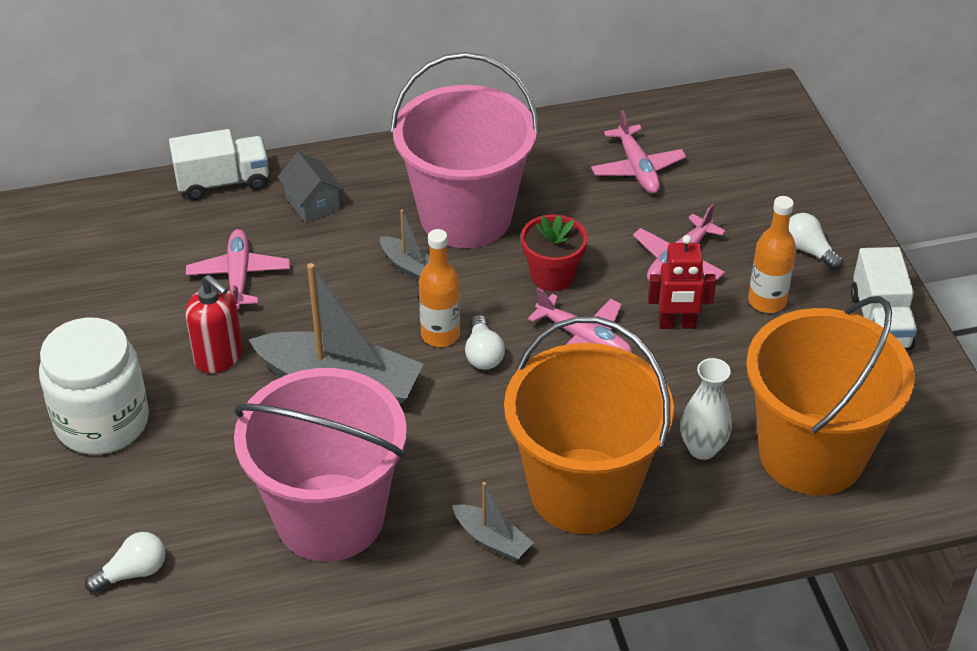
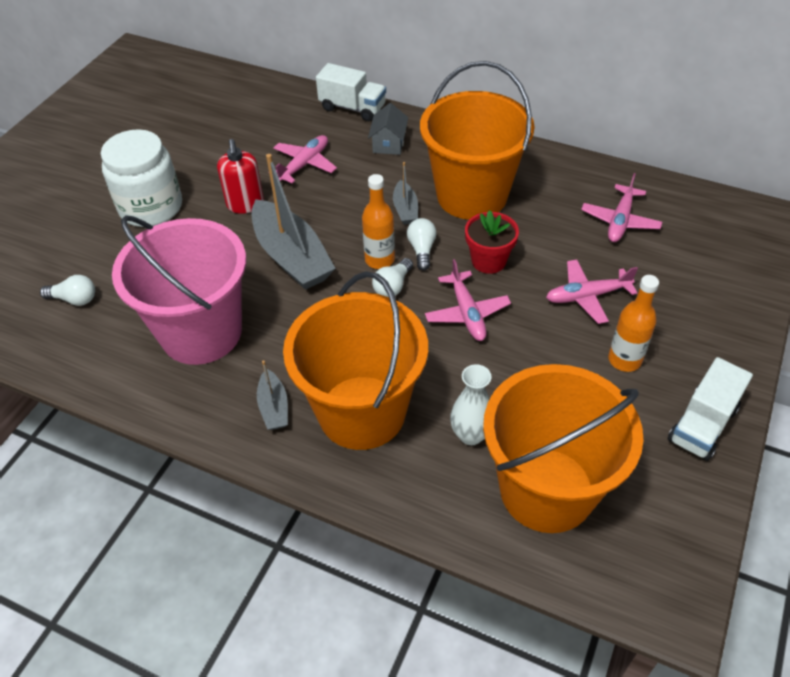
camera: 40 degrees right, 5 degrees up
(465, 216) = (472, 195): pink bucket -> orange bucket
(677, 324) = (541, 339): red robot -> none
(808, 250) = (695, 341): white light bulb -> white light bulb (422, 250)

